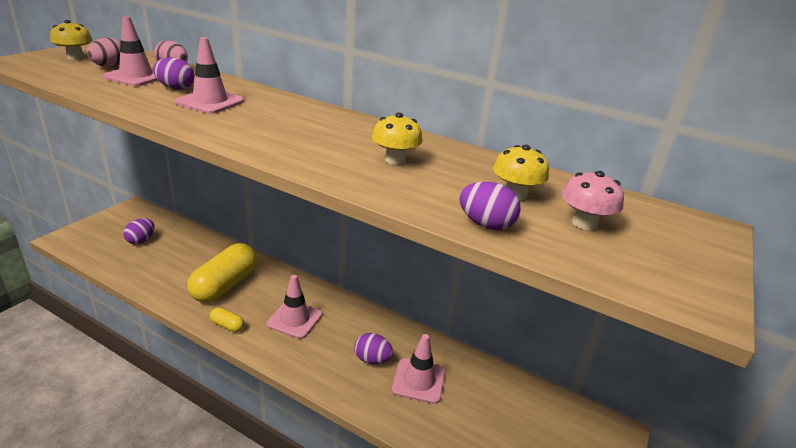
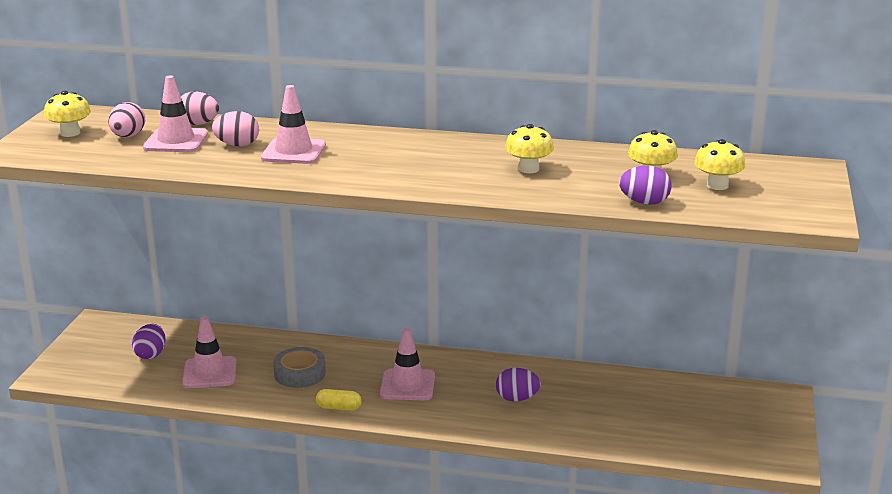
camera: 15 degrees left, 5 degrees down
(176, 88) = (237, 145): purple egg -> pink egg
(225, 285) = (300, 373): yellow capsule -> grey tape
(418, 380) = (575, 404): pink traffic cone -> pink traffic cone (209, 373)
(584, 223) = (717, 185): pink mushroom -> yellow mushroom

